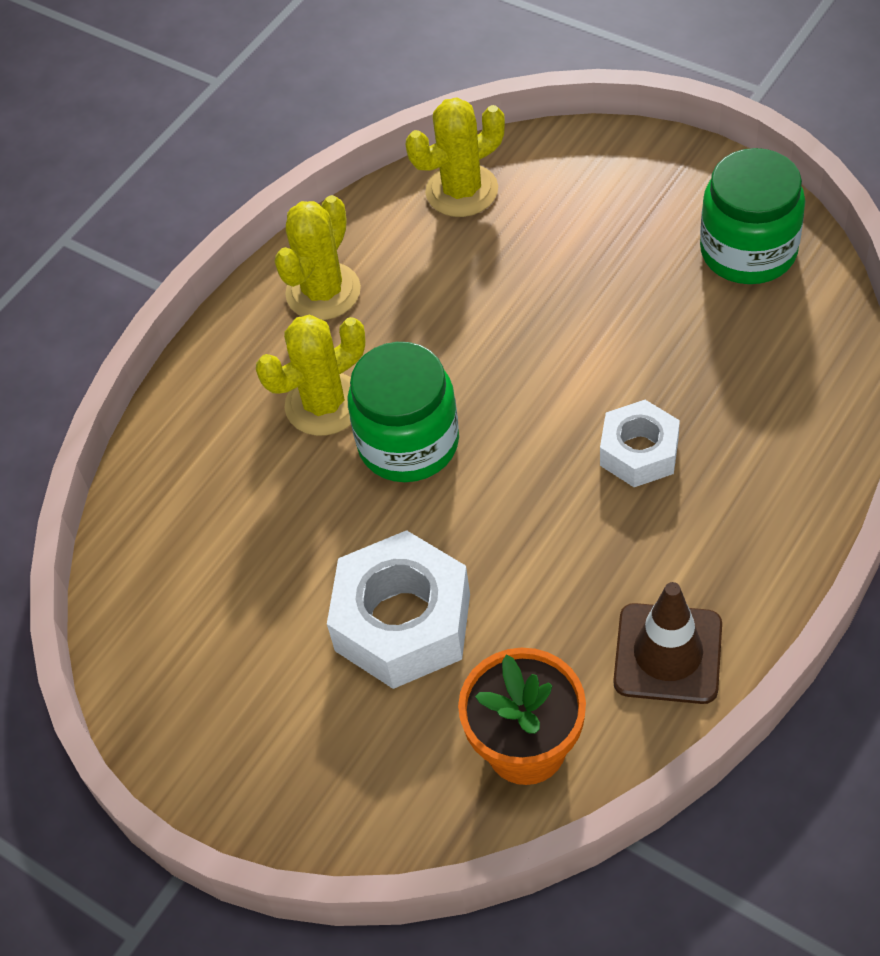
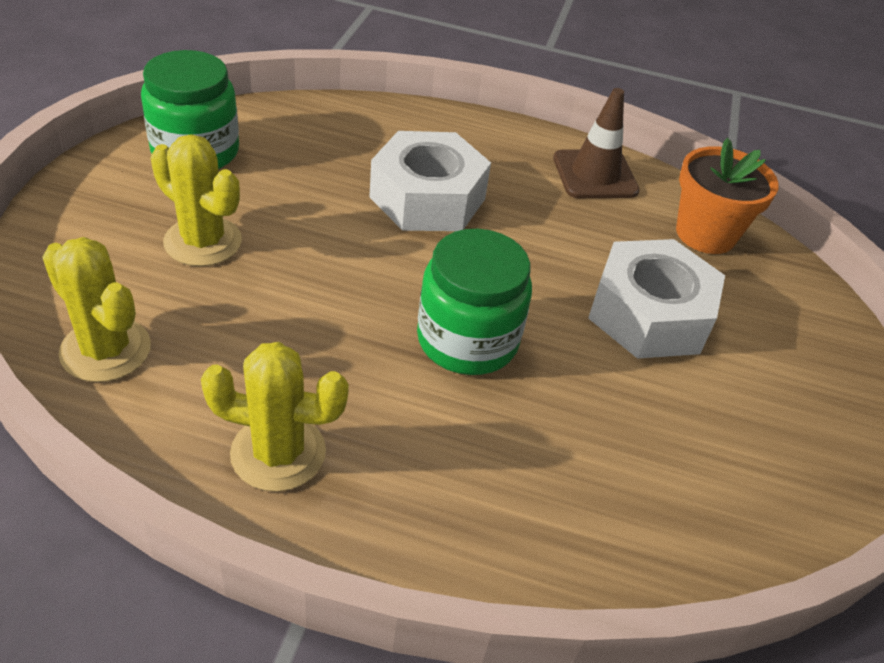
camera: 120 degrees left, 10 degrees down
(324, 404) = (441, 417): yellow cactus -> yellow cactus (203, 242)
(639, 452) = (427, 198): white nut -> white nut, size x1.65

